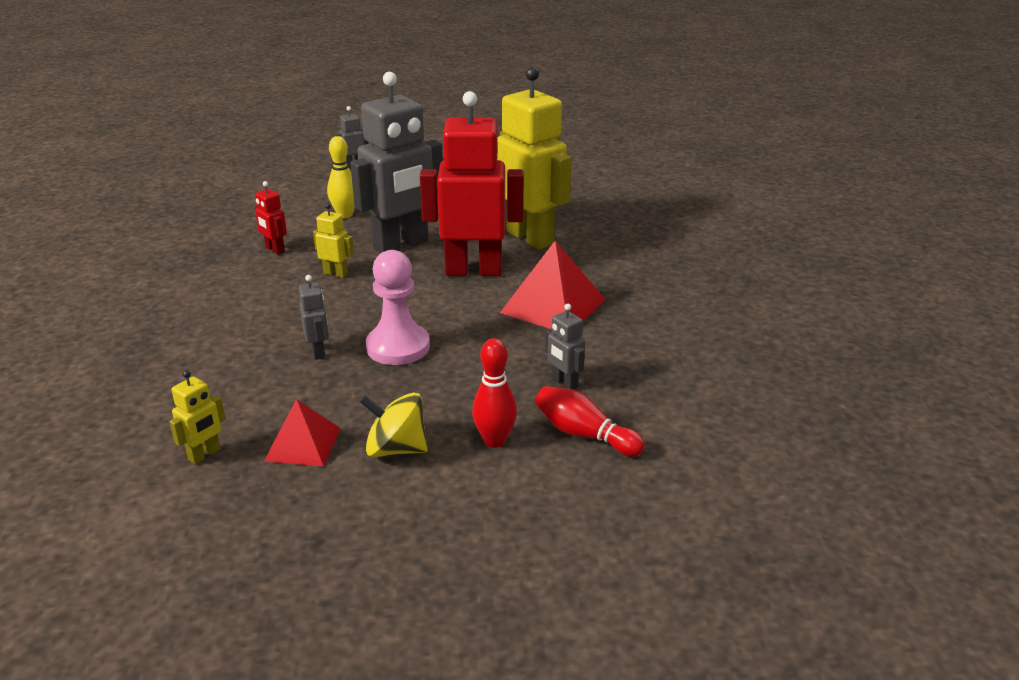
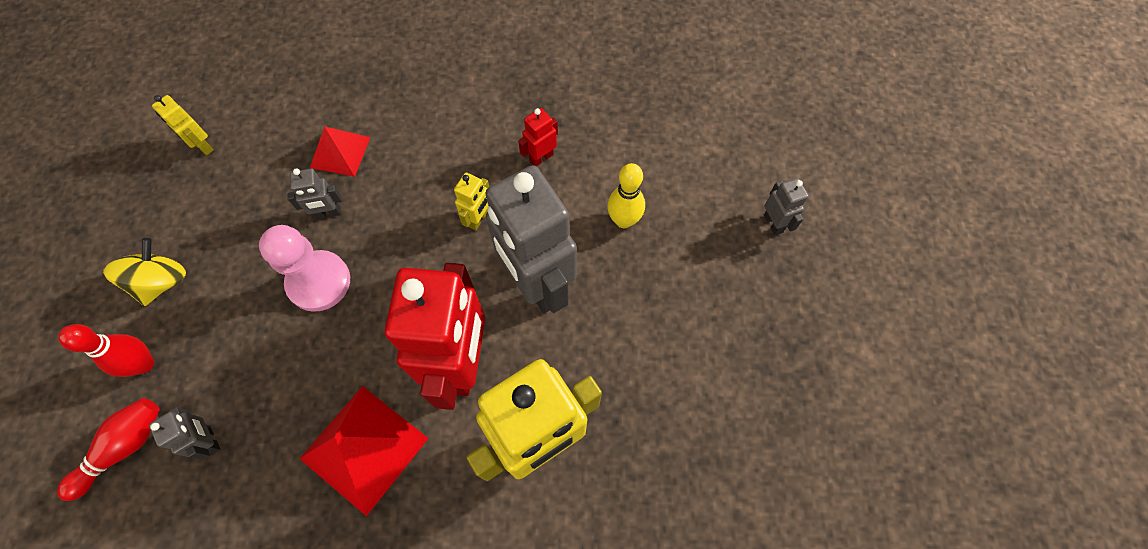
camera: 95 degrees right, 35 degrees up
(303, 444) = (193, 211): red pyramid -> red pyramid (340, 152)
(564, 383) = (211, 440): grey robot -> grey robot turned 90 degrees clockwise

